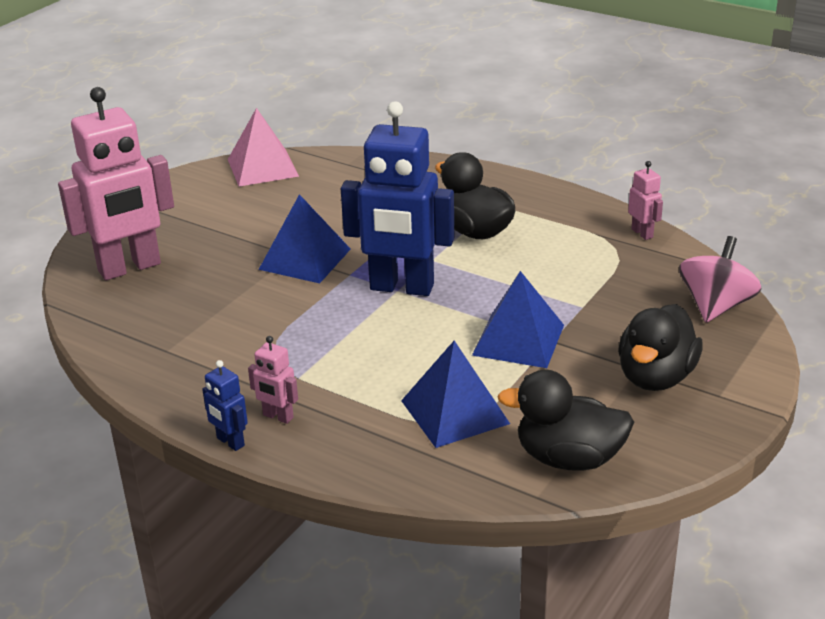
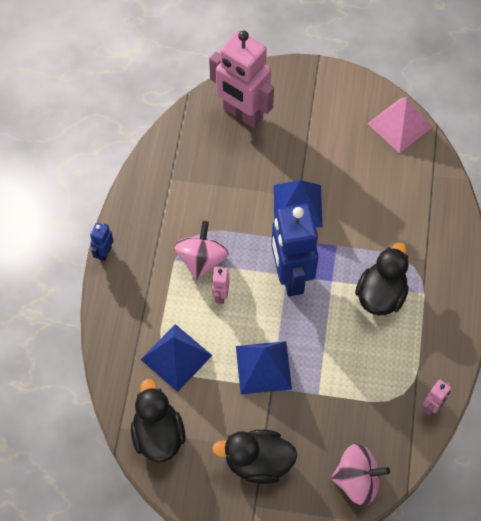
camera: 65 degrees right, 30 degrees up
(278, 417) = (135, 266): pink robot -> pink robot (220, 295)
(319, 353) = (201, 260): none -> pink spinning top

